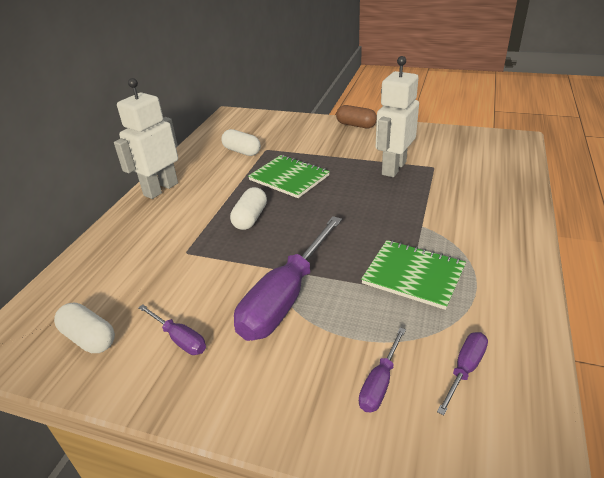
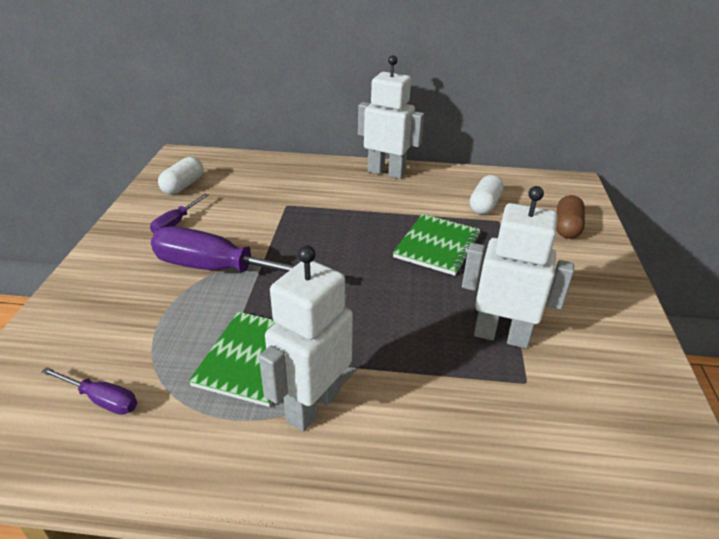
camera: 75 degrees right, 0 degrees up
(250, 218) = (347, 231): white capsule -> none
(356, 125) = (619, 290): brown capsule -> brown capsule (567, 227)
(380, 383) = (101, 337): purple screwdriver -> none
(460, 247) = (312, 405): none -> white robot

